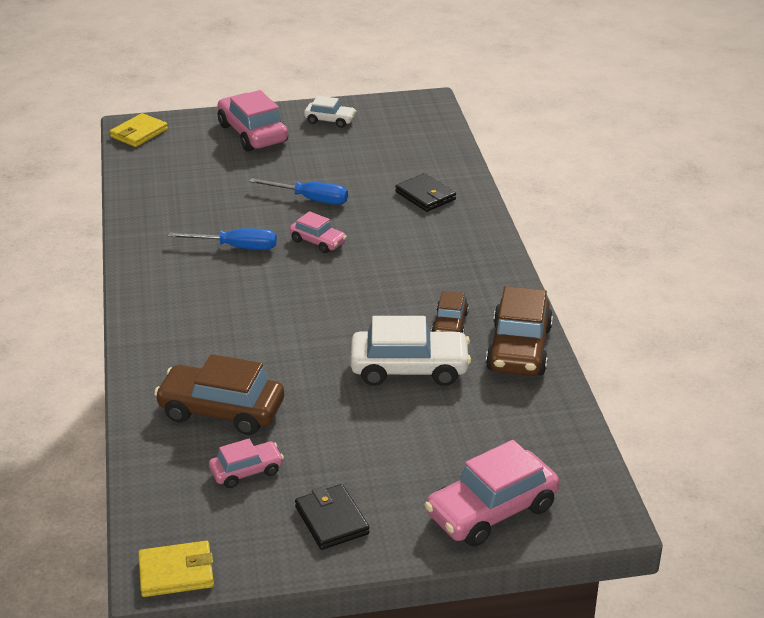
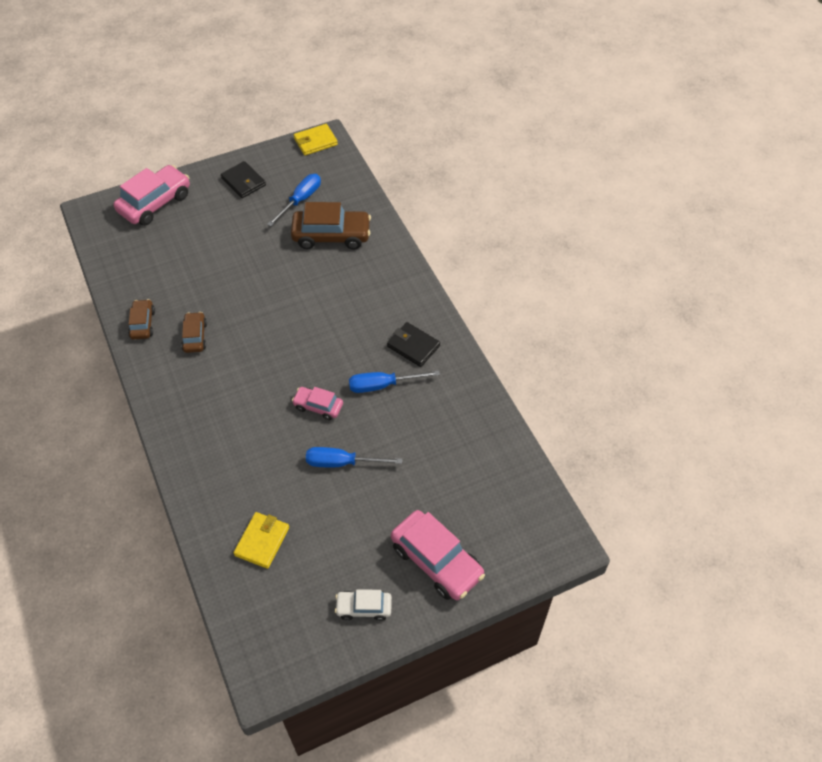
camera: 165 degrees right, 20 degrees up
(139, 133) = (552, 534): yellow wallet -> yellow wallet (262, 541)
(246, 471) = (300, 200): pink car -> blue screwdriver
(409, 369) = (218, 291): white car -> none
(425, 196) = (237, 492): black wallet -> black wallet (413, 346)
(519, 349) = (143, 324): brown car -> brown car, size x0.55

